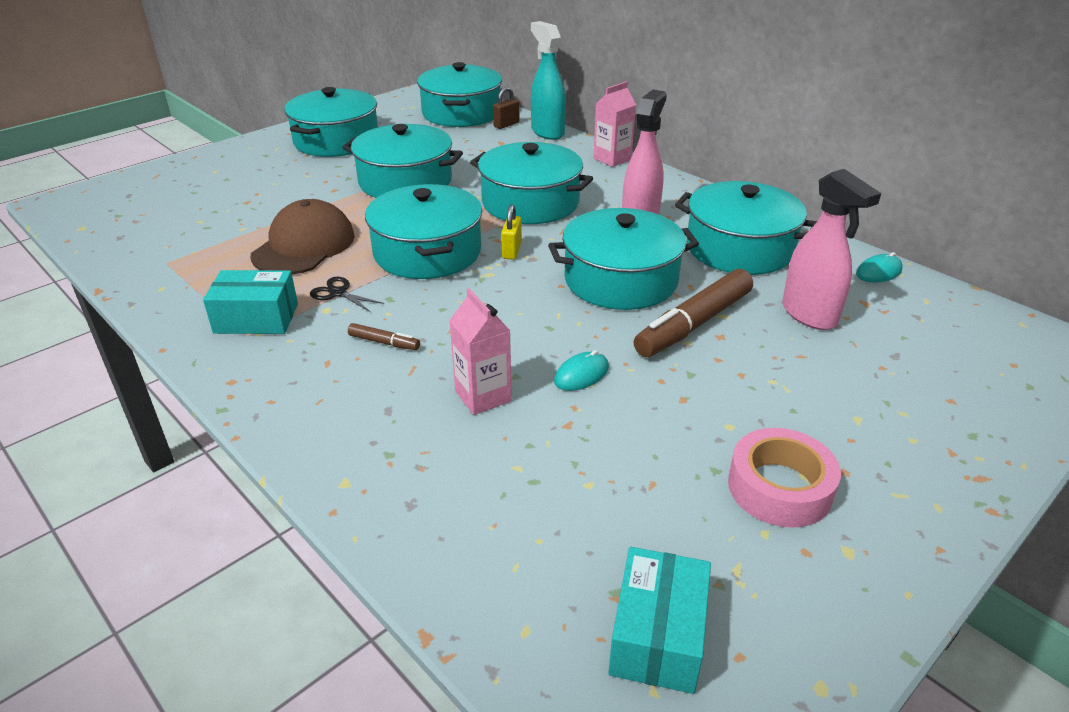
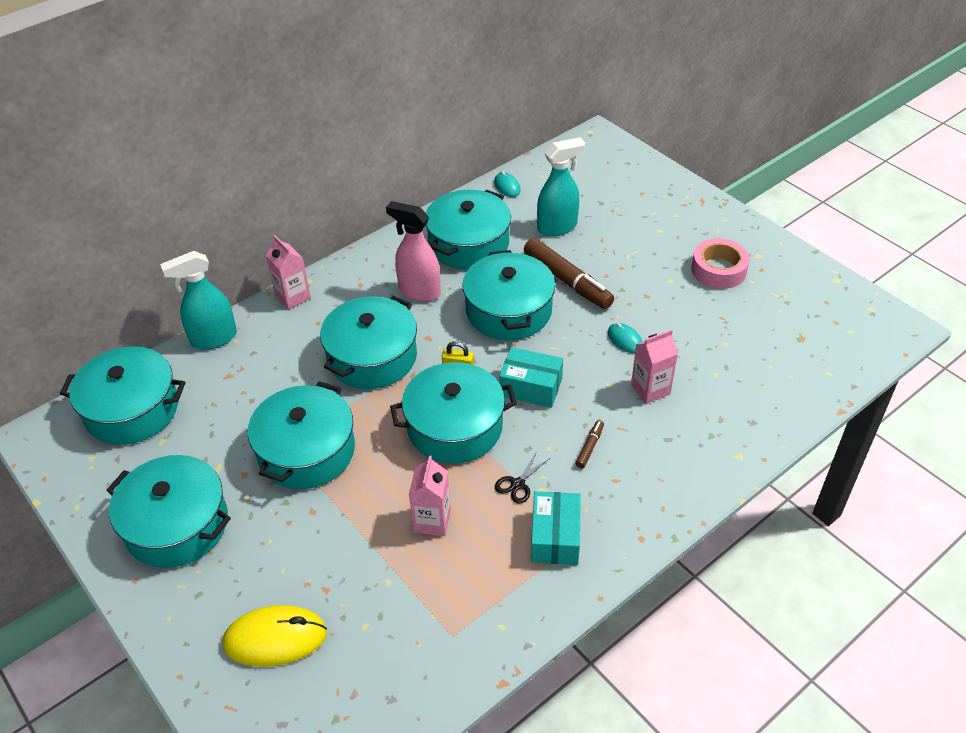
camera: 85 degrees left, 10 degrees up
(208, 186) = (275, 638): none -> yellow mouse
(304, 246) = (432, 521): brown cap -> pink carton
(506, 124) = (181, 371): brown padlock -> none
(657, 635) = (821, 327): turquoise box -> turquoise box (531, 387)
(809, 315) = (557, 227): pink spray bottle -> turquoise spray bottle

